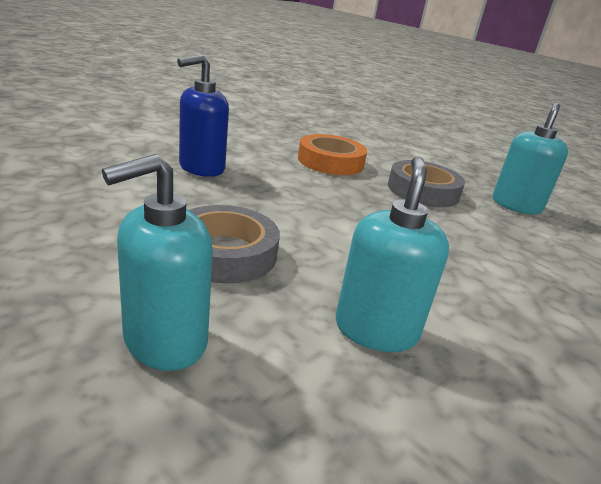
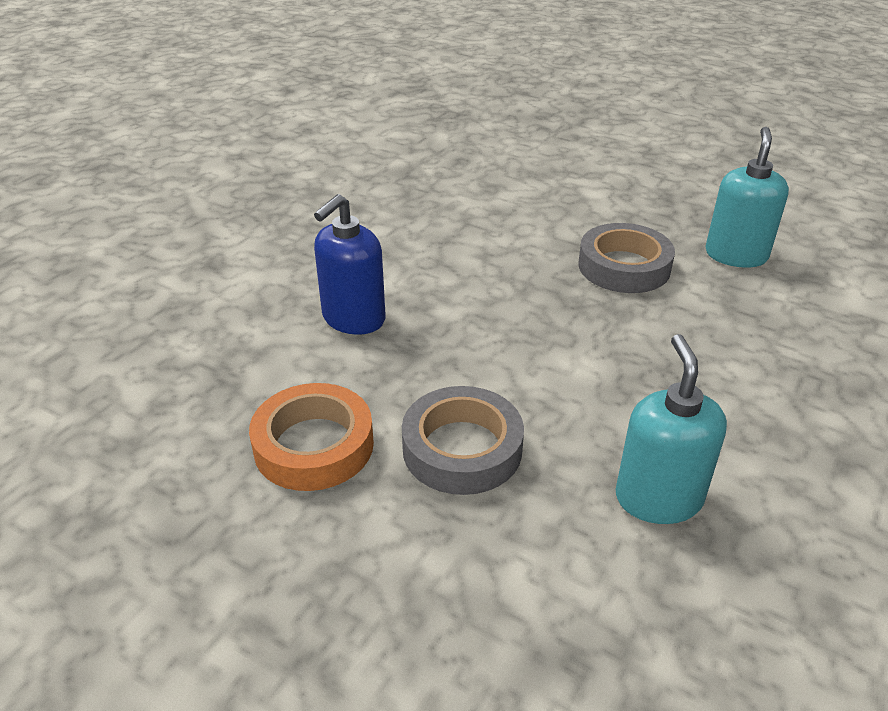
camera: 10 degrees left, 10 degrees up
(164, 341) = (475, 581): turquoise soap dispenser -> none
(330, 161) = (495, 249): orange tape -> orange tape (314, 445)

